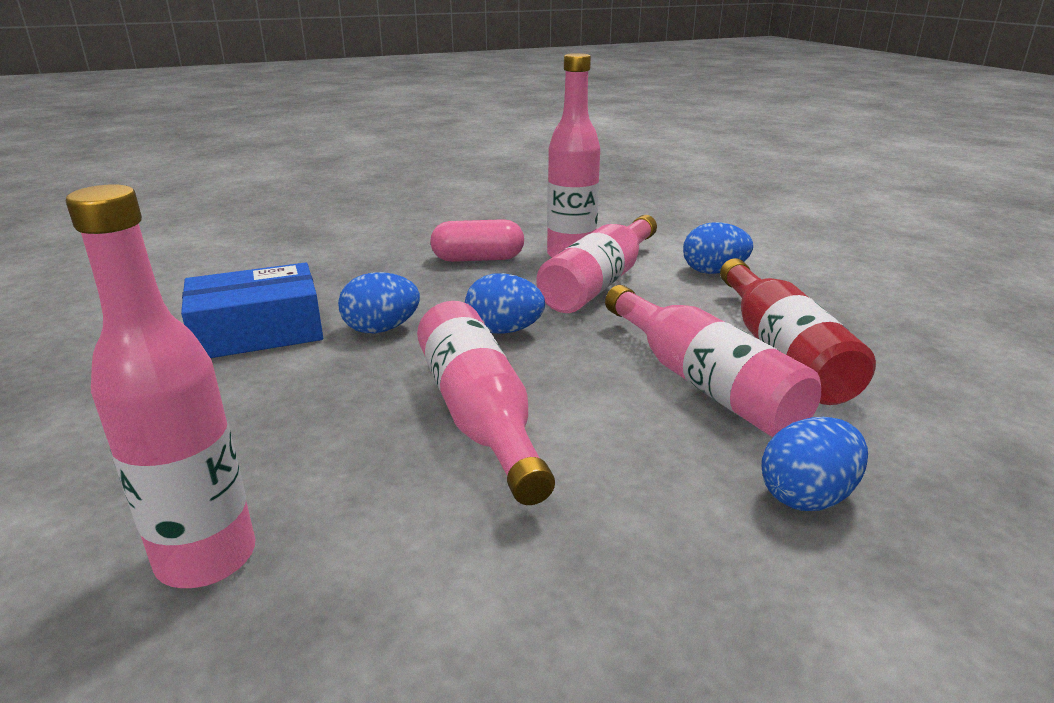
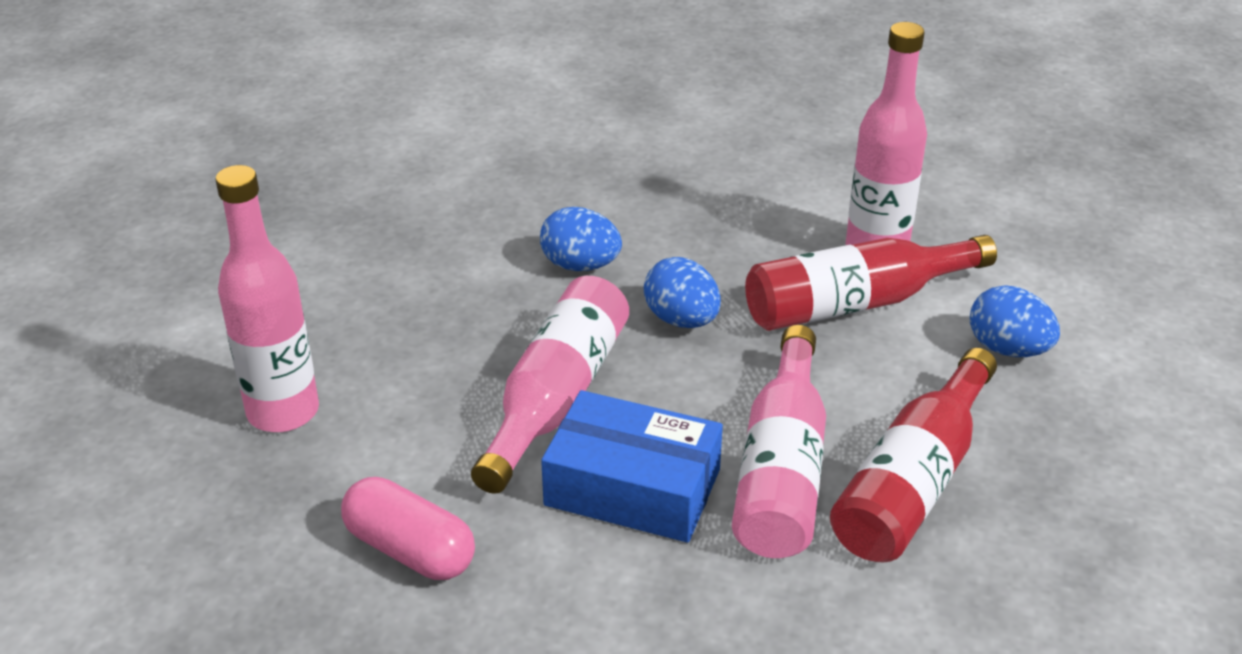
camera: 40 degrees right, 10 degrees up
(258, 331) = (483, 220): blue box -> blue box (632, 487)
(478, 259) = (771, 212): pink capsule -> pink capsule (410, 550)
(599, 282) = (855, 303): pink bottle -> red bottle
(807, 496) = (705, 610): blue egg -> none

